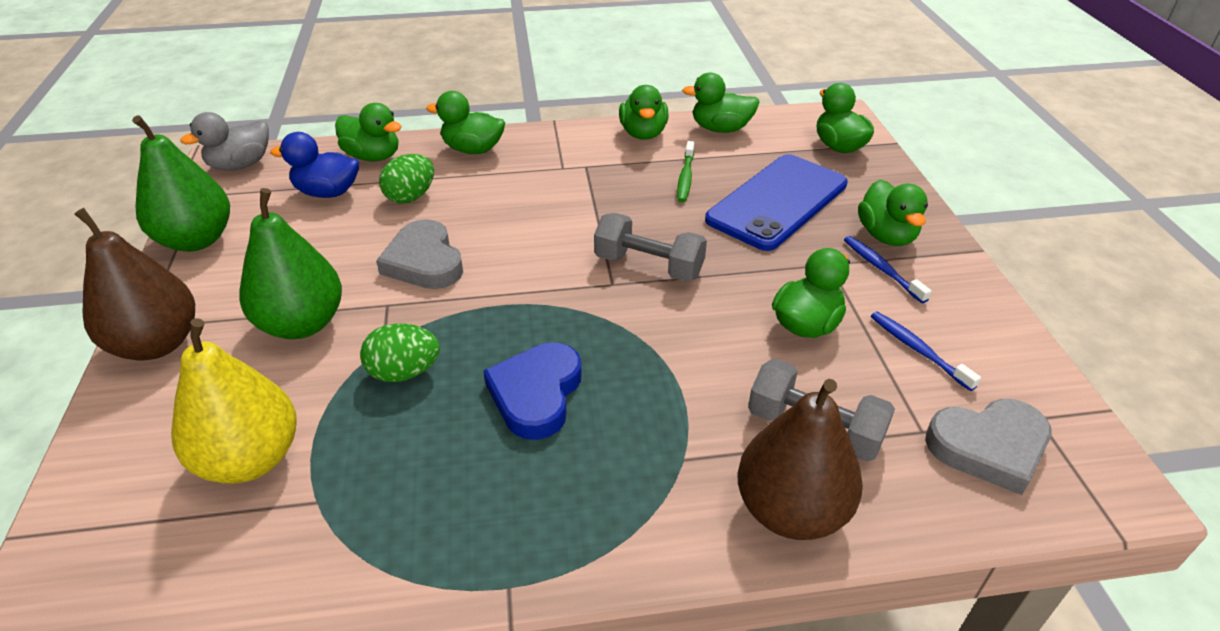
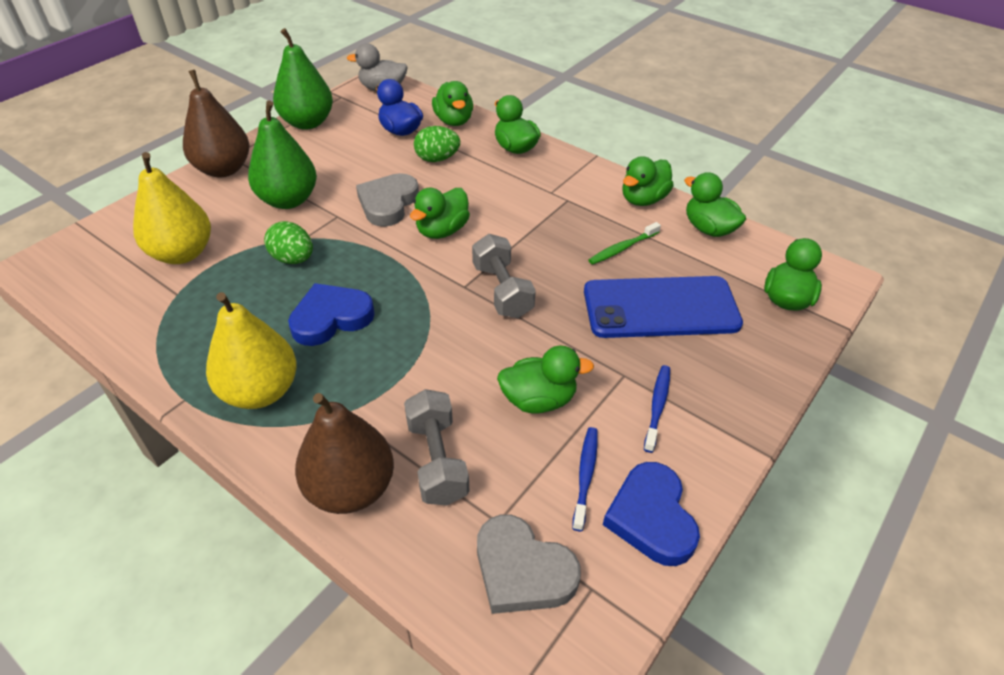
camera: 45 degrees right, 5 degrees up
(576, 509) = (260, 391): none -> yellow pear
(886, 236) = (704, 388): green duck -> green duck (442, 230)
(992, 342) = (651, 517): none -> blue heart

